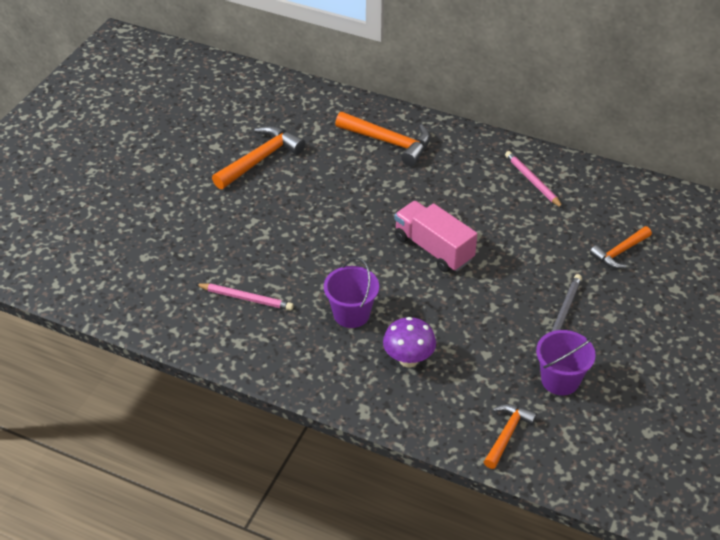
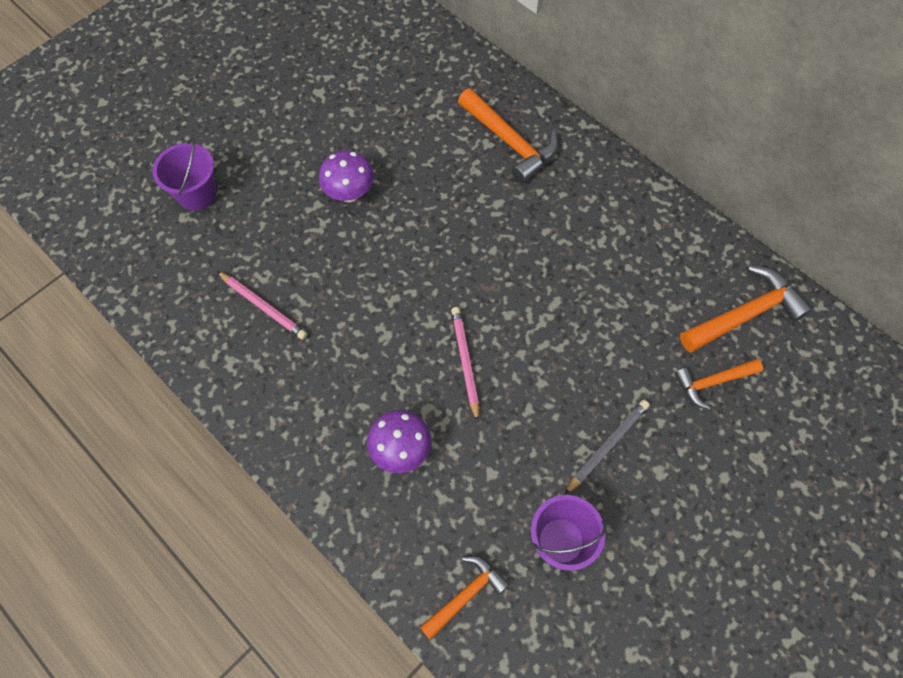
camera: 20 degrees right, 20 degrees up
(260, 159) = (359, 124): orange hammer -> orange hammer (745, 314)
(277, 206) = (349, 193): none -> purple mushroom
(351, 314) = (366, 366): purple bucket -> purple bucket (197, 194)
(433, 249) = (496, 306): pink truck -> none
(532, 181) = (652, 246): pink pencil -> pink pencil (465, 362)

